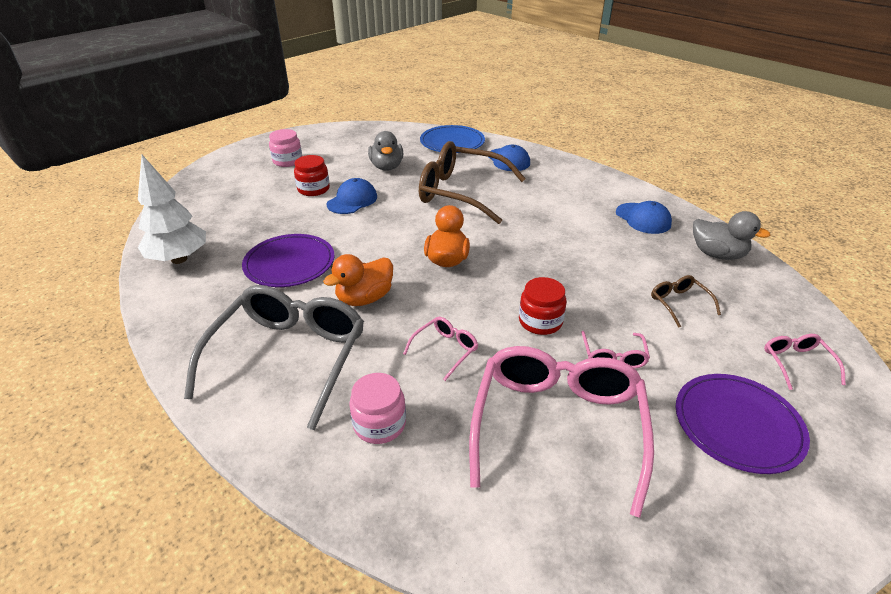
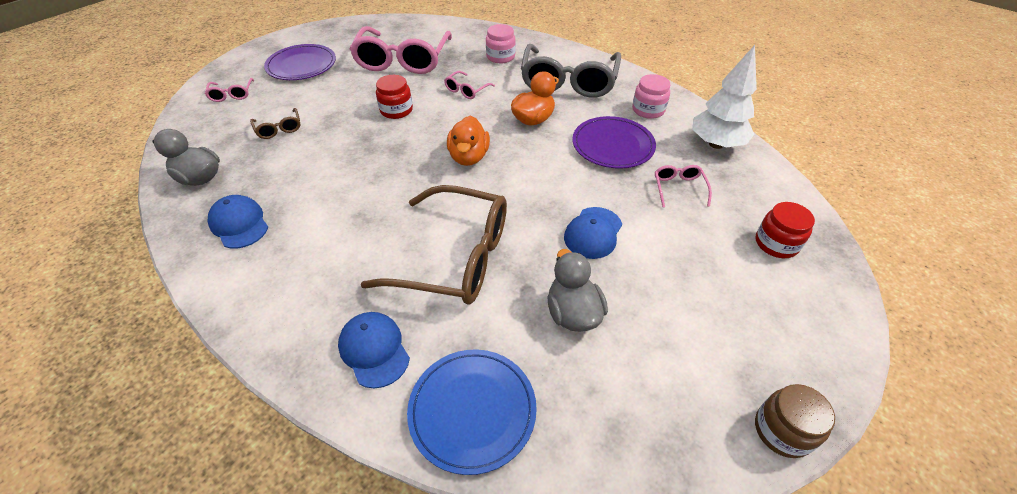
camera: 175 degrees right, 10 degrees up
(287, 161) = (738, 319): pink jar -> pink jar (648, 110)
(304, 133) = (782, 431): none -> brown jar
(313, 189) = (654, 251): red jar -> red jar (776, 243)
(613, 356) = (353, 92): pink glasses -> pink glasses (678, 188)

